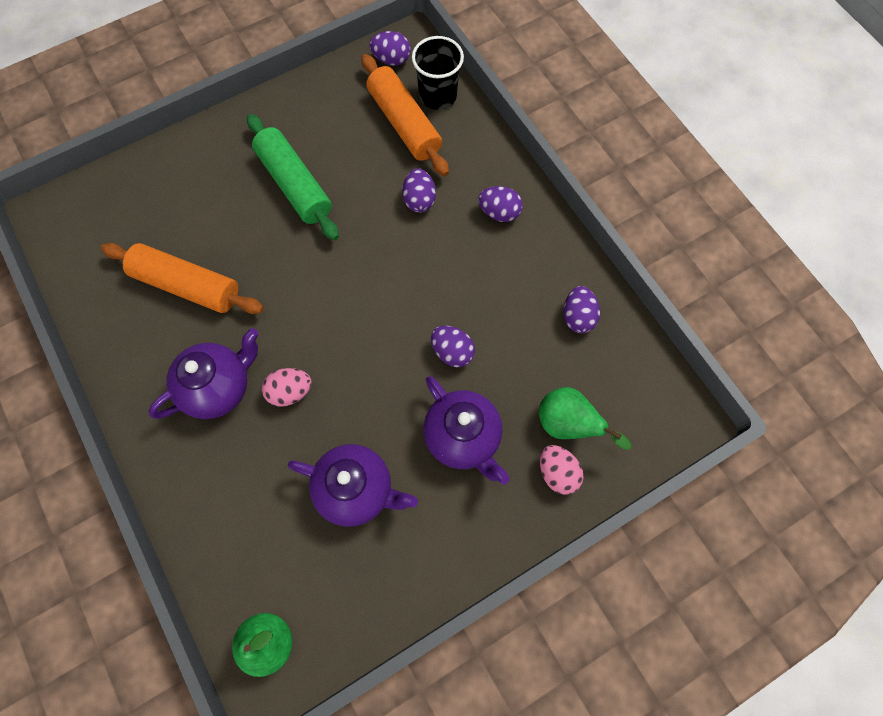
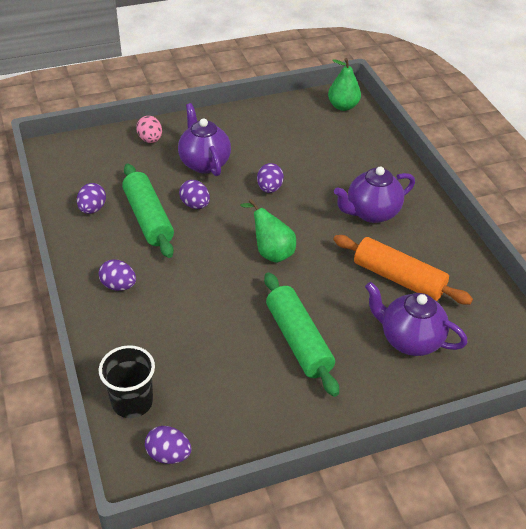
camera: 170 degrees left, 25 degrees down
(290, 392) = (319, 203): pink egg -> none
(356, 490) = (281, 152): purple teapot -> purple teapot (409, 339)
(404, 123) = (177, 379): orange rolling pin -> none
(419, 200) = (185, 307): purple egg -> purple egg (269, 188)
(503, 316) = (148, 218): none -> green rolling pin
(568, 424) = (131, 158): green pear -> green pear (271, 252)

